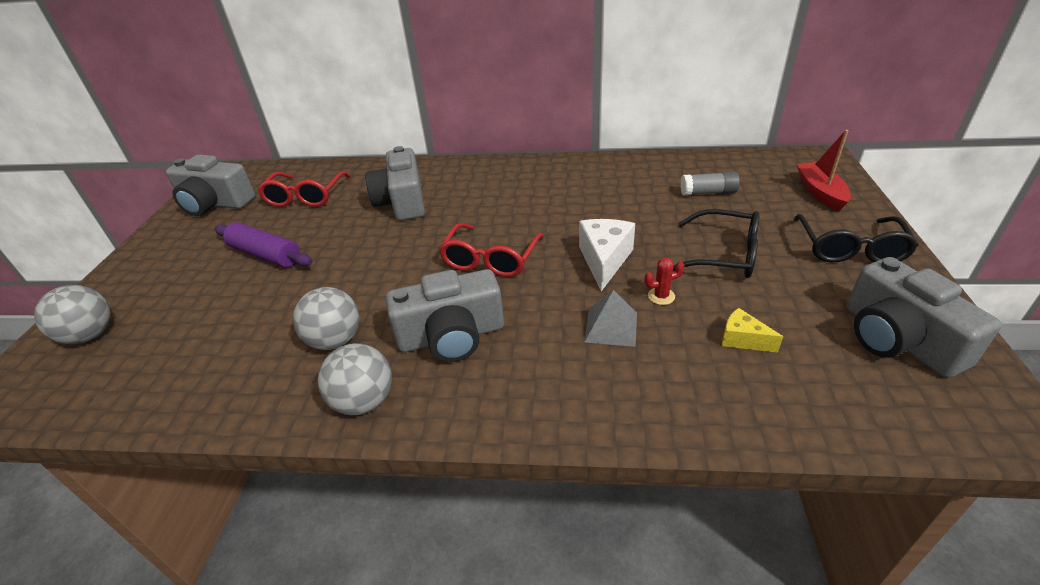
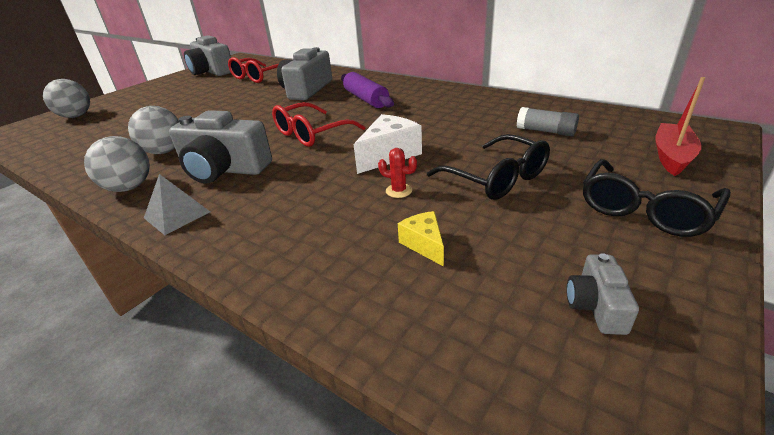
camera: 30 degrees right, 5 degrees down
(265, 255) = (197, 100): purple rolling pin -> purple rolling pin (366, 99)
(611, 327) = (331, 198): grey pyramid -> grey pyramid (177, 215)
(898, 339) = (596, 306): grey camera -> grey camera, size x0.49

